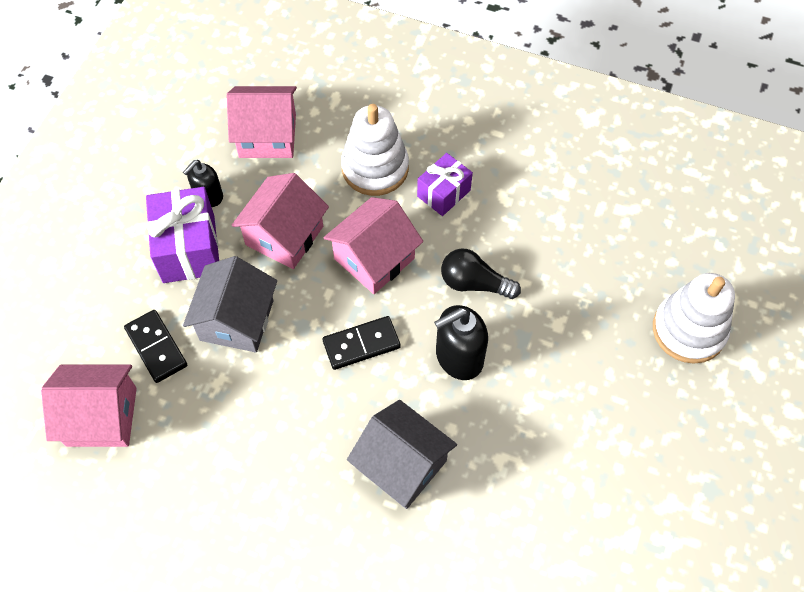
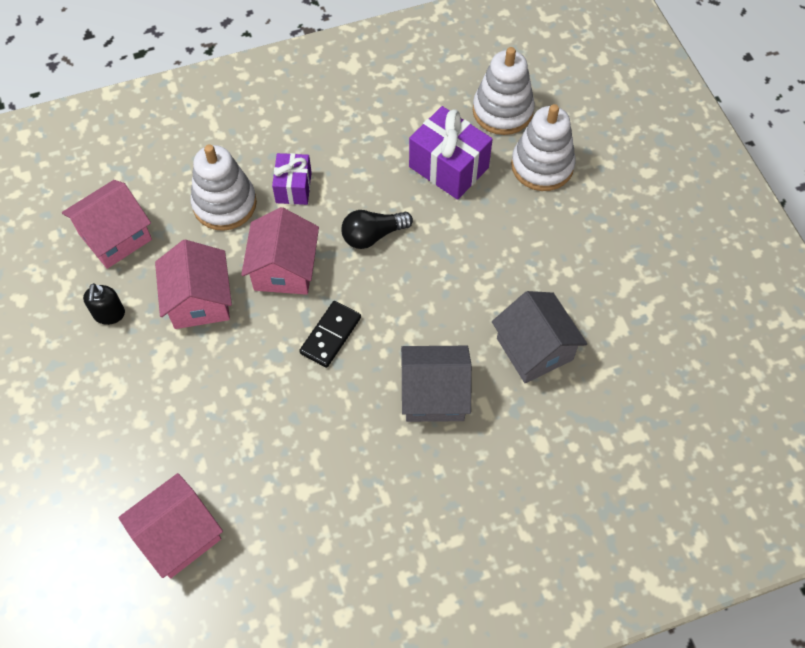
camera: 40 degrees left, 0 degrees up
(156, 347) = (174, 453): black domino -> none
(189, 248) = (130, 364): purple gift -> purple gift (448, 167)
(236, 320) = (220, 387): grey house -> grey house (534, 349)
(458, 357) = (407, 294): black soap dispenser -> none
(695, 252) = (502, 111): none -> white stacking toy

